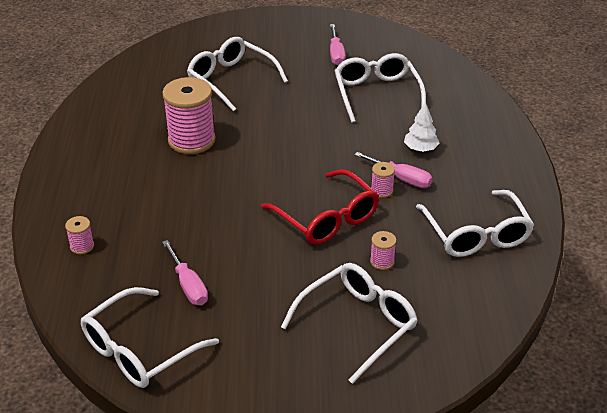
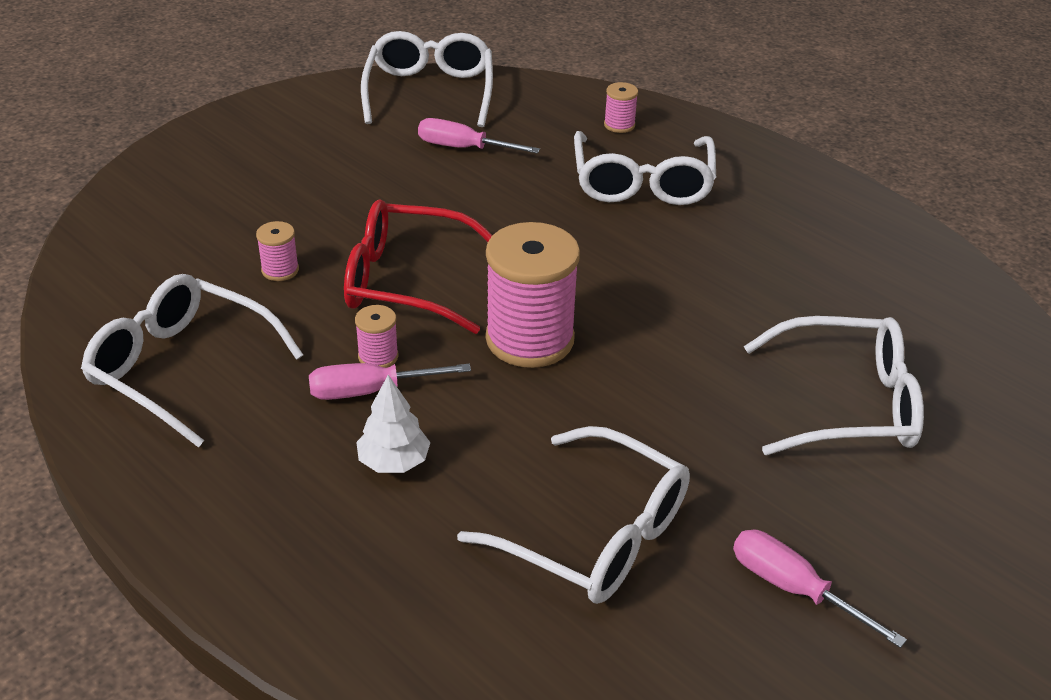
camera: 135 degrees right, 0 degrees up
(191, 140) = (720, 279): pink spool -> pink spool (529, 339)
(357, 324) = (243, 201): white glasses -> white glasses (642, 183)

